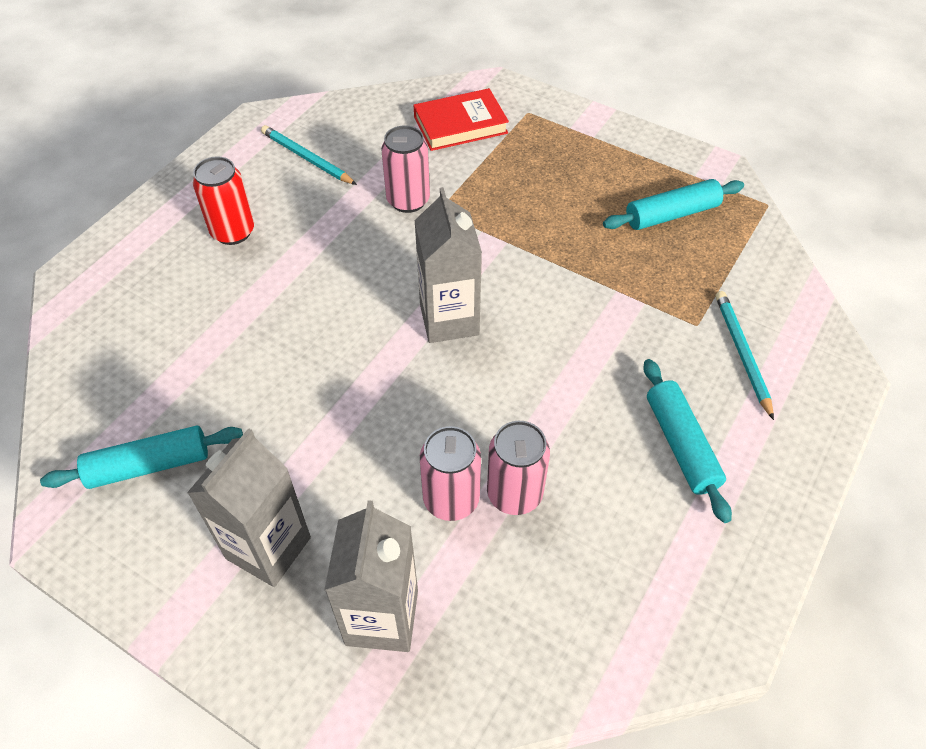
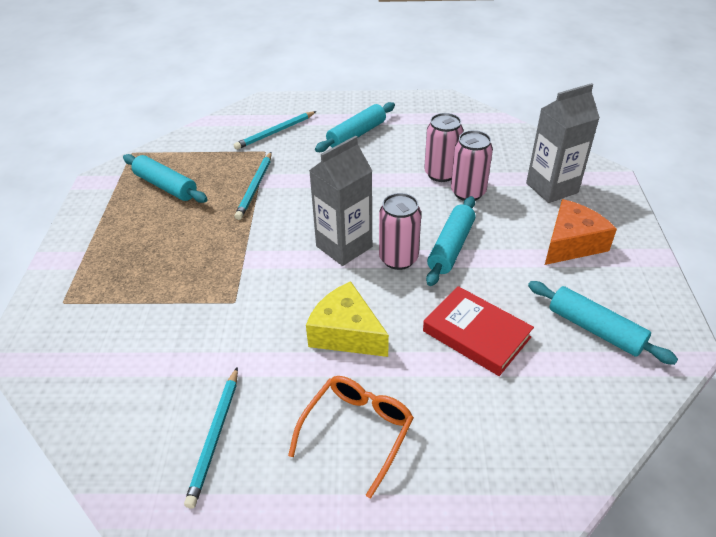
camera: 120 degrees left, 10 degrees down
(233, 232) = (357, 431): red can -> orange glasses
(268, 548) = (571, 243): grey carton -> orange cheese
(332, 268) = (346, 333): none -> yellow cheese
(369, 415) = (451, 247): none -> turquoise rolling pin
(408, 200) = (233, 326): pink can -> pink can (398, 258)
(460, 125) = (102, 340): red book -> red book (476, 334)
(617, 287) = (255, 187): none -> turquoise pencil

